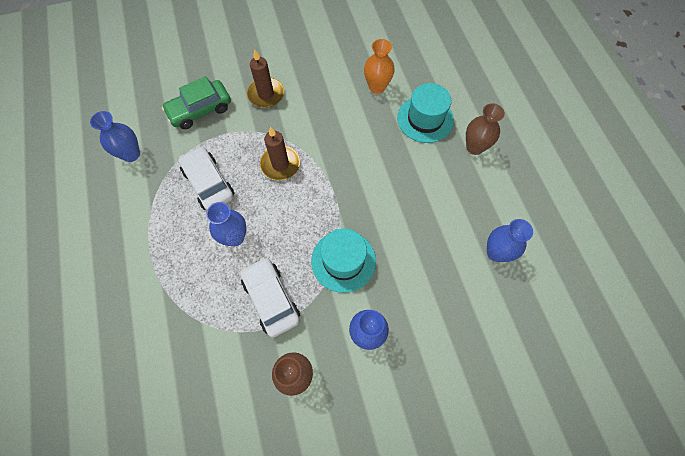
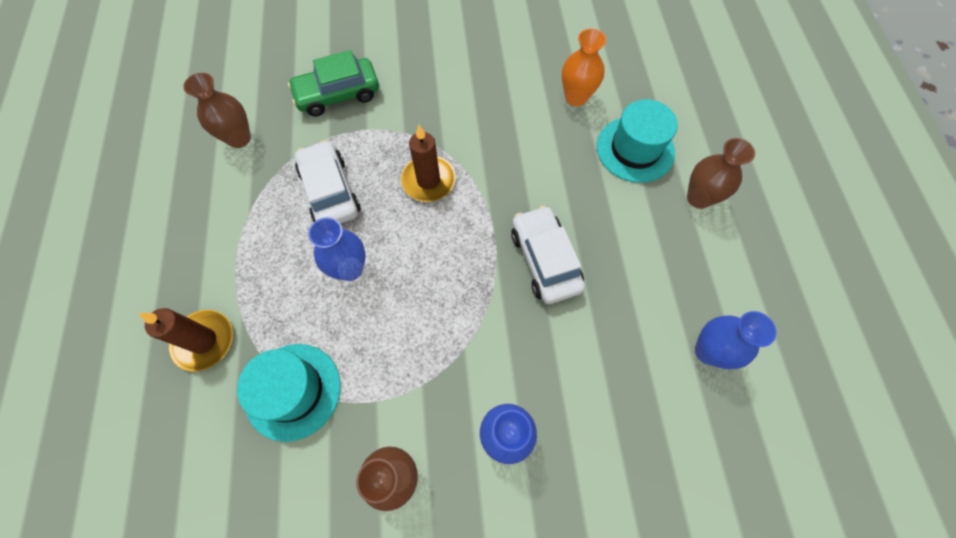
camera: 10 degrees right, 0 degrees up
(131, 154) = (239, 138): blue vase -> brown vase
(266, 94) = (426, 86): brown candle -> brown candle (204, 341)
(271, 299) = (382, 362): white car -> white car (545, 260)
(343, 261) = (490, 326): turquoise hat -> turquoise hat (293, 391)

